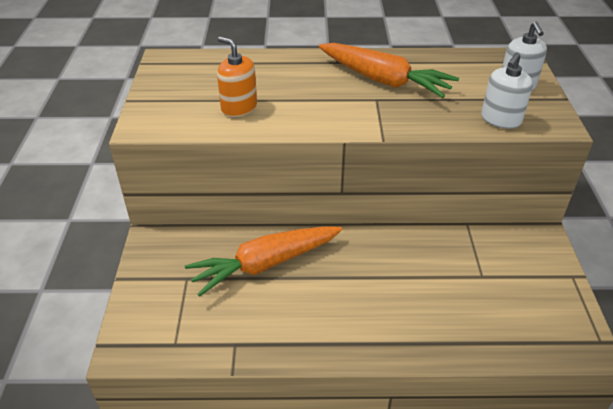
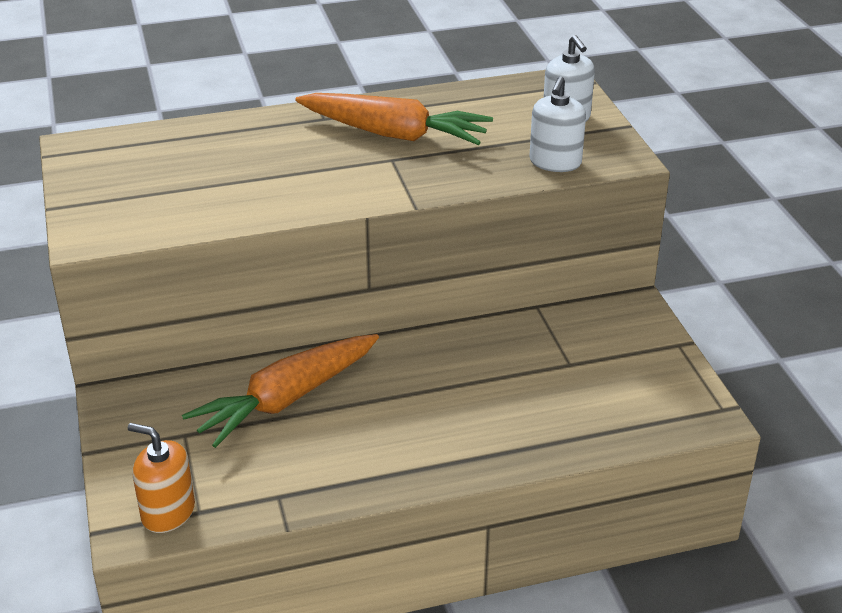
camera: 15 degrees left, 5 degrees down
(239, 107) = (212, 195): orange soap dispenser -> orange soap dispenser (168, 512)

